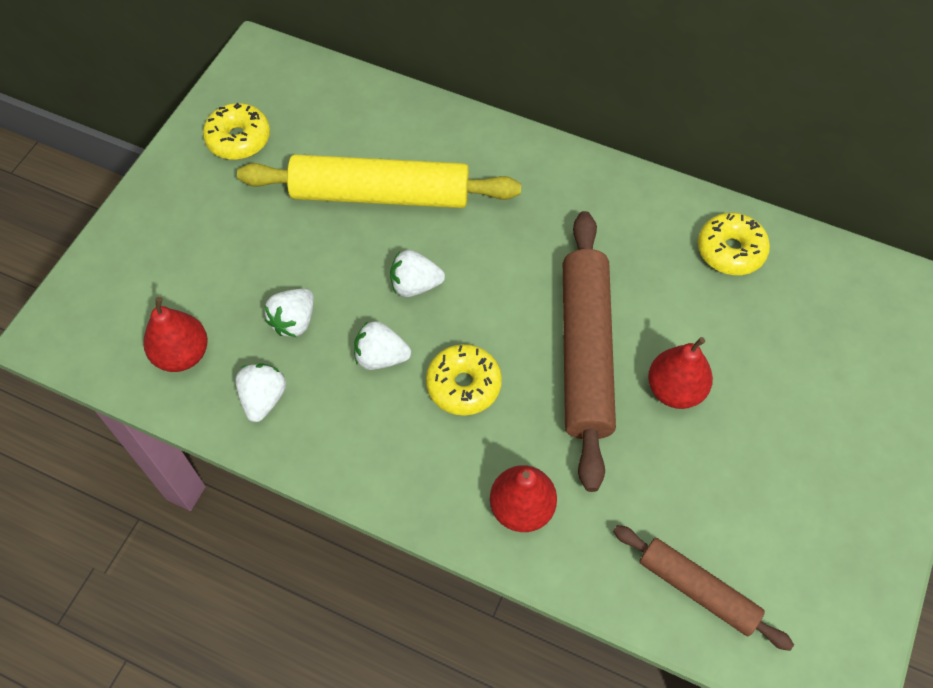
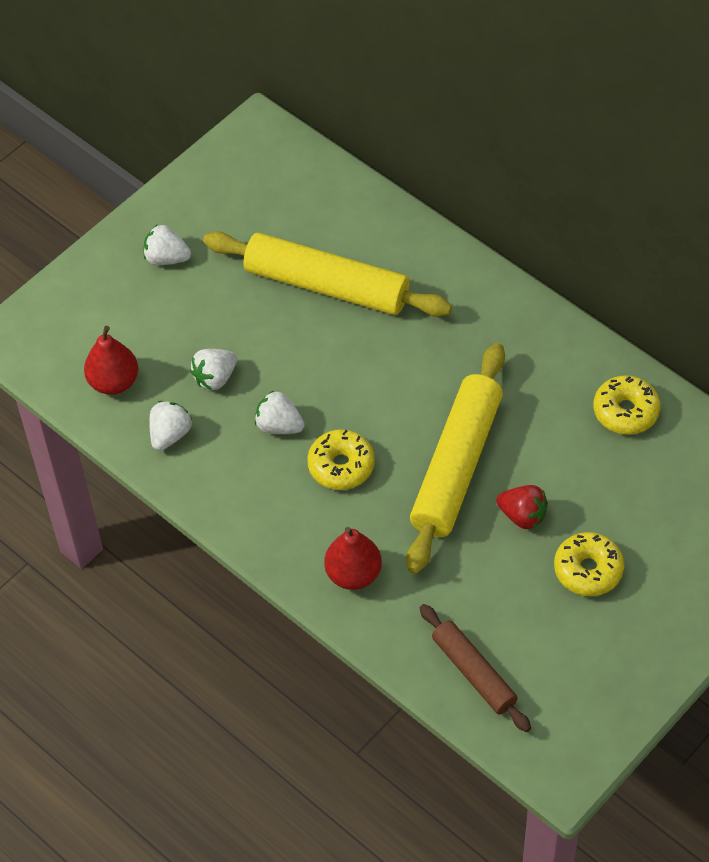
camera: 20 degrees right, 5 degrees down
(238, 139) = (216, 205): yellow donut -> yellow donut (588, 570)
(415, 285) = (329, 373): white strawberry -> white strawberry (166, 258)
(585, 353) = (456, 466): brown rolling pin -> yellow rolling pin
(675, 390) = (522, 516): red pear -> red strawberry

